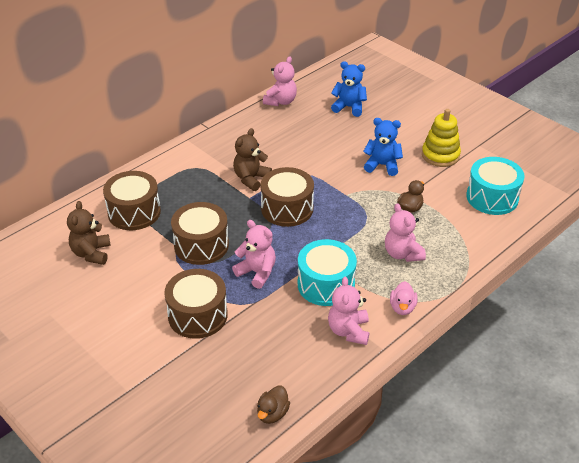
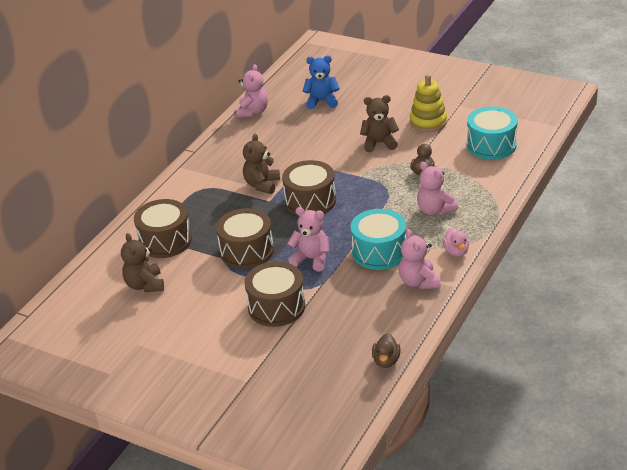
camera: 15 degrees left, 5 degrees down
(382, 165) = (379, 143): blue teddy bear -> brown teddy bear

